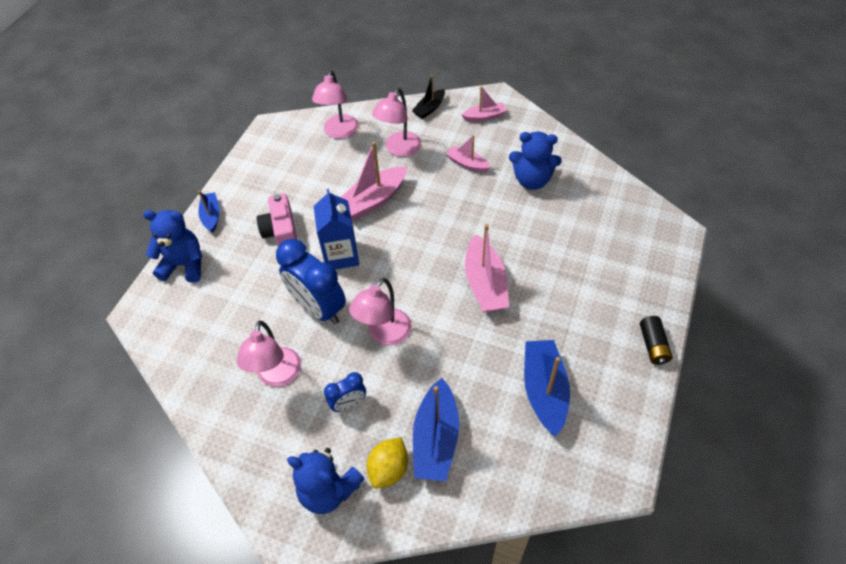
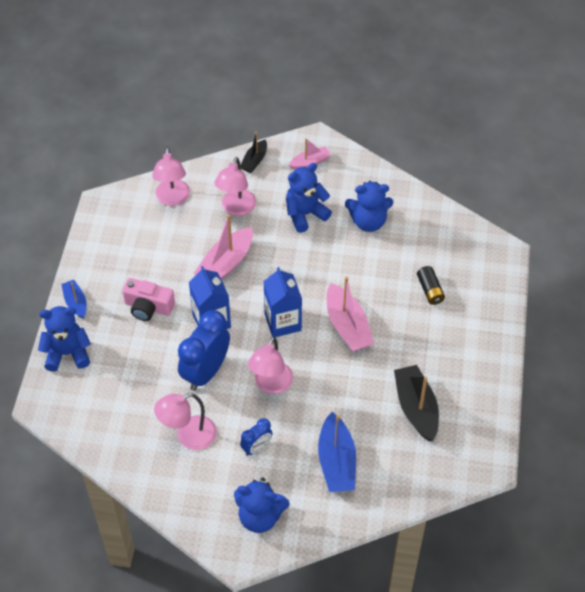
camera: 15 degrees left, 0 degrees up
(277, 376) = (188, 436): pink lamp -> pink lamp turned 75 degrees clockwise
(281, 231) = (148, 307): pink camera -> pink camera turned 45 degrees counterclockwise
(318, 308) = (206, 372): blue clock -> blue clock turned 90 degrees clockwise
(389, 469) = (304, 492): yellow lemon -> none
(416, 268) = (283, 322): none -> blue carton
(467, 164) = (305, 214): pink boat -> blue teddy bear
(544, 391) = (416, 408): blue boat -> black boat
(653, 345) = (498, 355): black battery -> black battery (430, 290)

